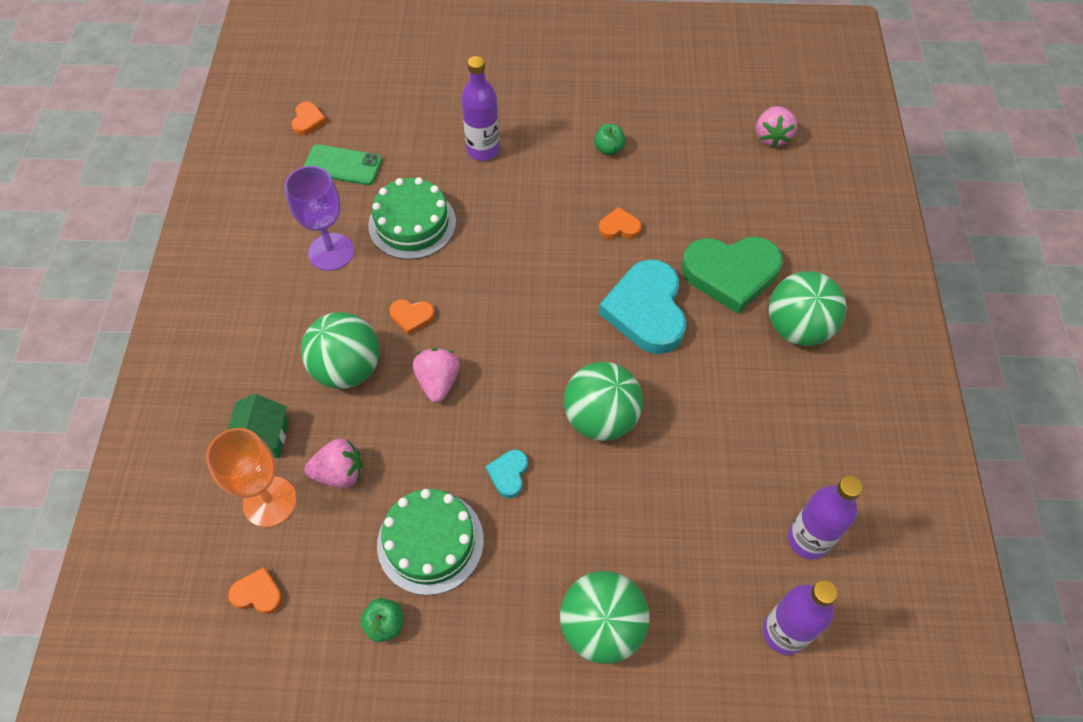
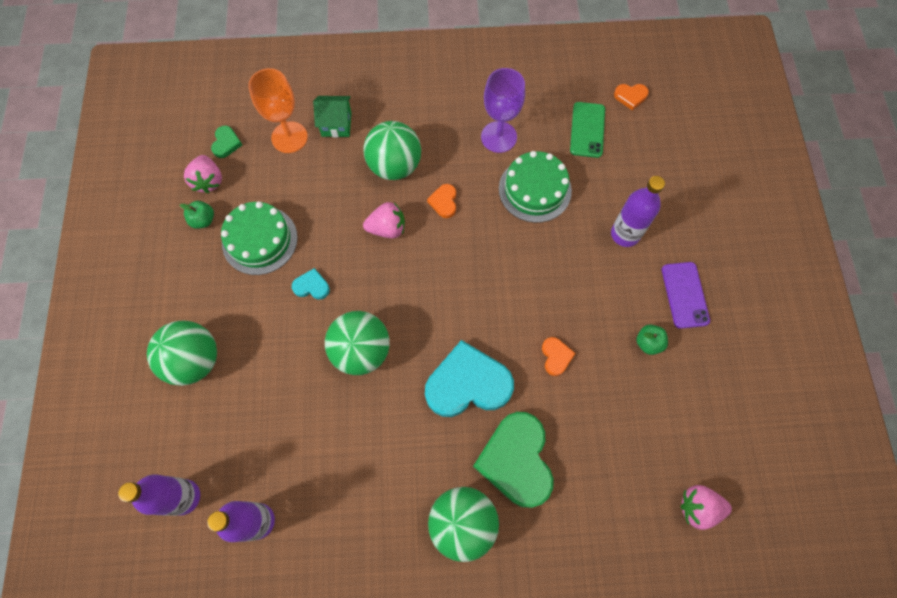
camera: 85 degrees right, 10 degrees up
(258, 594) = (226, 143): orange heart -> green heart
(340, 473) = (311, 175): pink strawberry -> pink strawberry (208, 181)
(559, 112) = (685, 295): none -> purple phone

